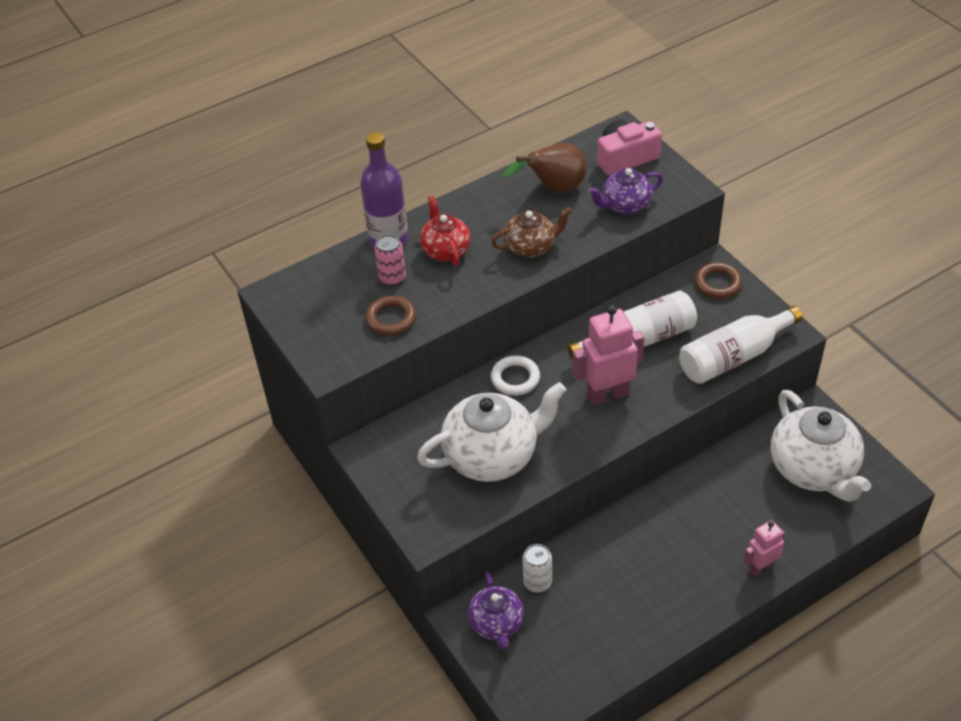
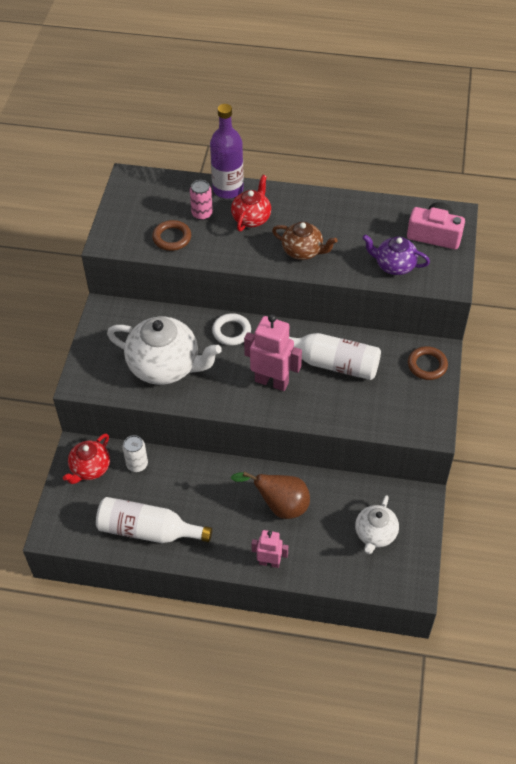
camera: 40 degrees right, 5 degrees up
(497, 624) = (90, 469): purple teapot -> red teapot
(554, 189) = (363, 224): brown pear -> brown pear (280, 506)
(734, 356) = (378, 418): white bottle -> white bottle (148, 530)
(813, 469) = (375, 534): white teapot -> white teapot, size x0.57

